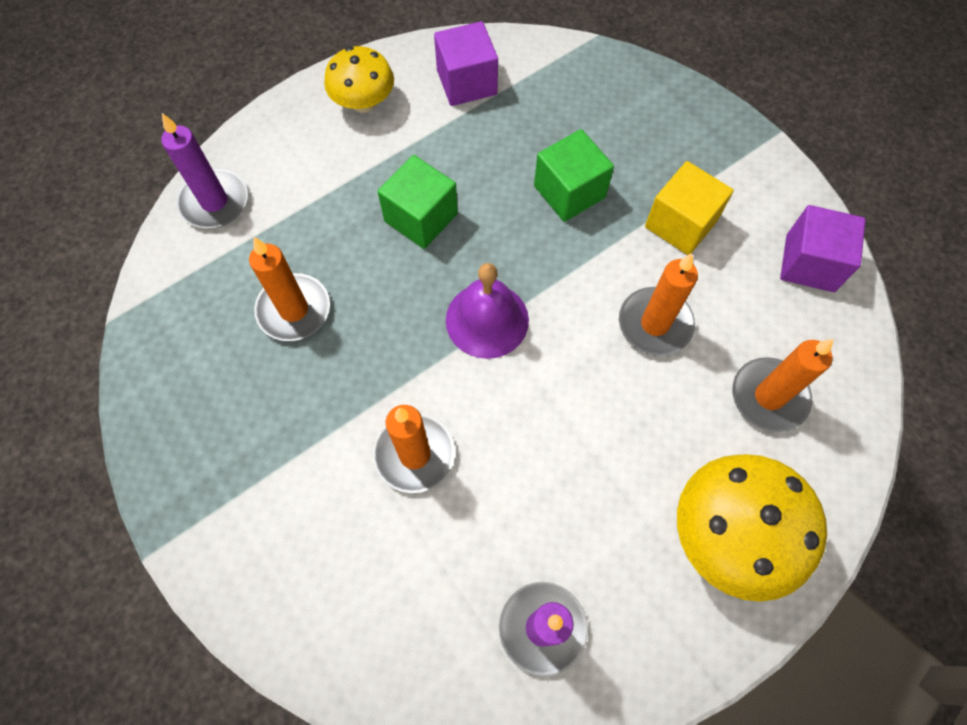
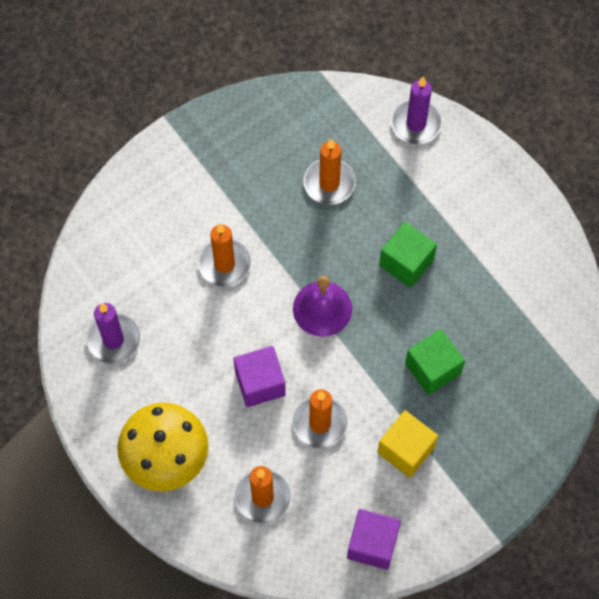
camera: 90 degrees right, 0 degrees up
(364, 102) = (511, 218): yellow mushroom -> none
(467, 82) = (536, 293): purple cube -> purple cube (260, 383)

